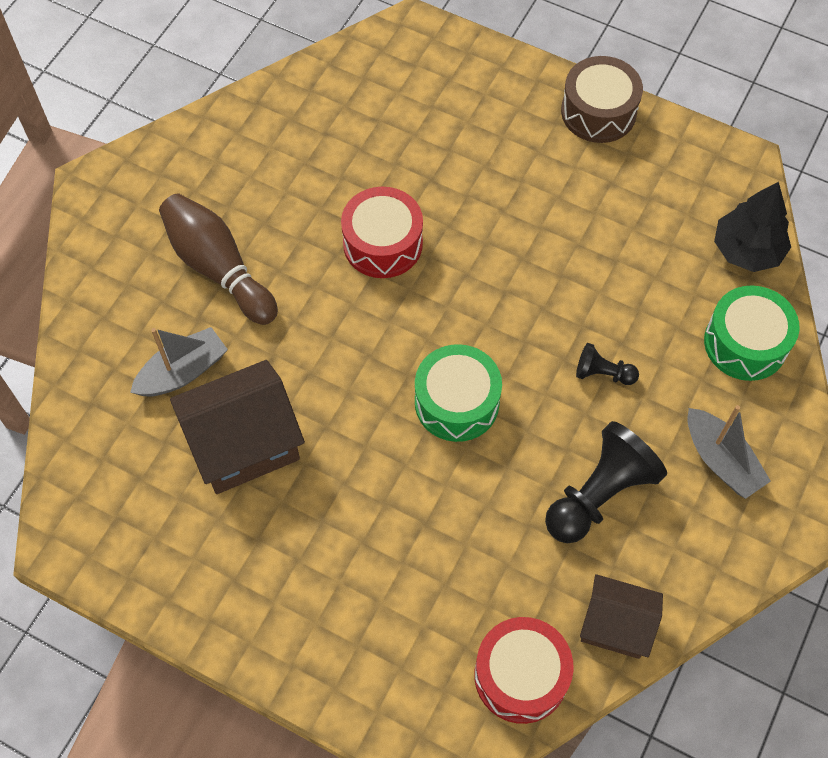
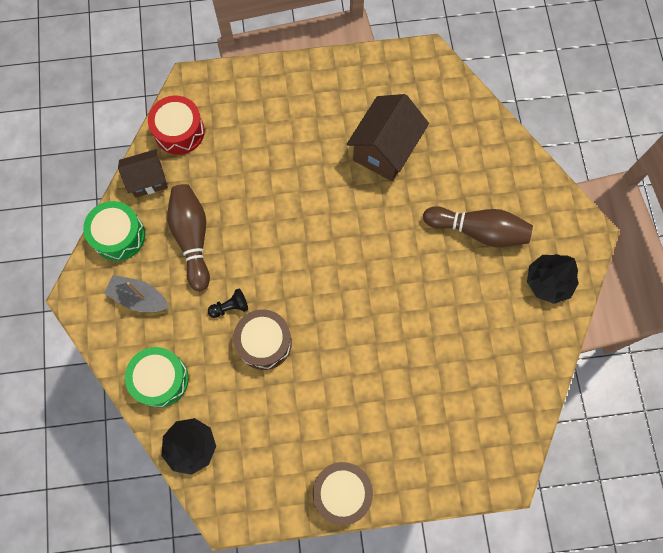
camera: 145 degrees right, 10 degrees up
(183, 372) = (446, 165): grey boat -> none
(193, 165) = (548, 282): none -> black tree
(383, 243) = (403, 305): red drum -> none
(457, 402) = (296, 239): green drum -> green drum (118, 235)
(585, 306) = (264, 342): none -> brown drum
(599, 494) = (192, 238): black pawn -> brown bowling pin

